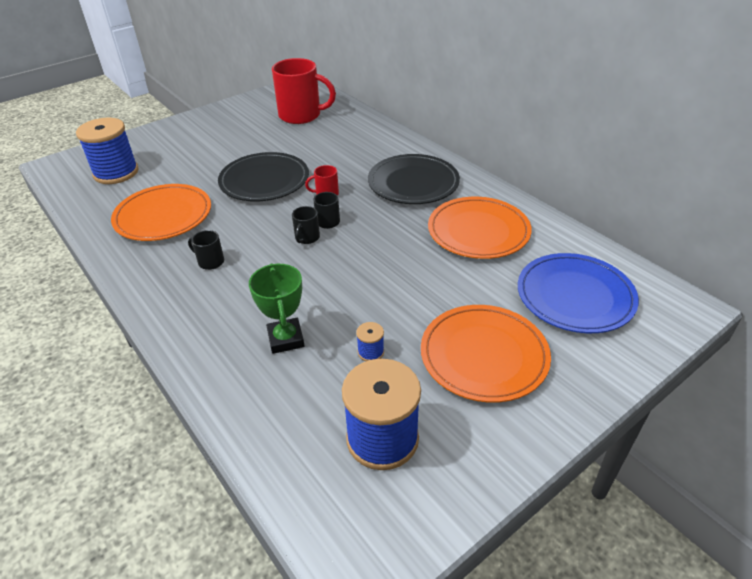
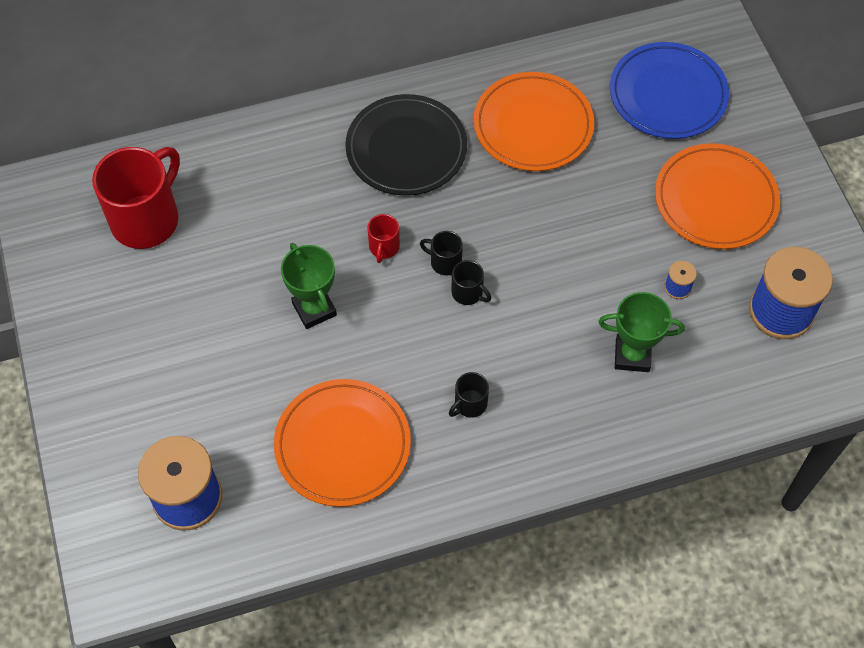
camera: 70 degrees left, 20 degrees up
(264, 181) = (314, 309): black plate -> green trophy

